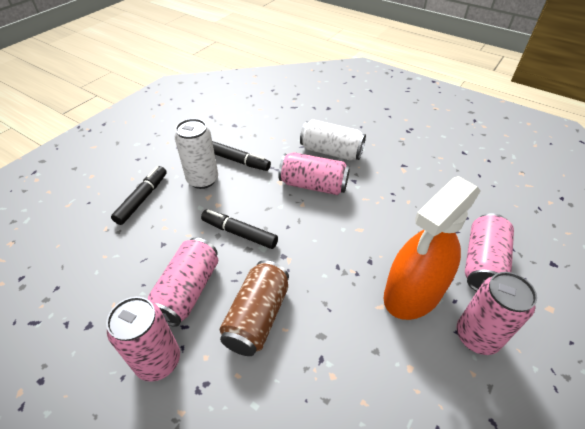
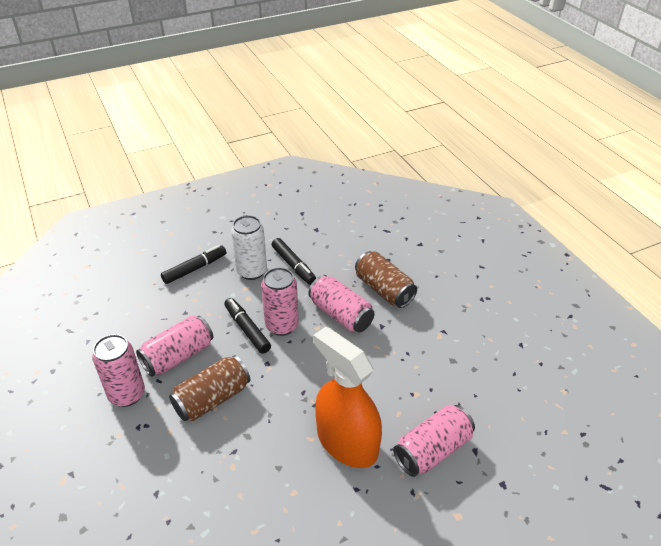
camera: 30 degrees right, 5 degrees down
(331, 151) = (384, 290): white can -> brown can
(413, 293) = (347, 442): orange spray bottle -> orange spray bottle turned 60 degrees clockwise
(476, 336) = (368, 500): pink can -> pink can (282, 325)

